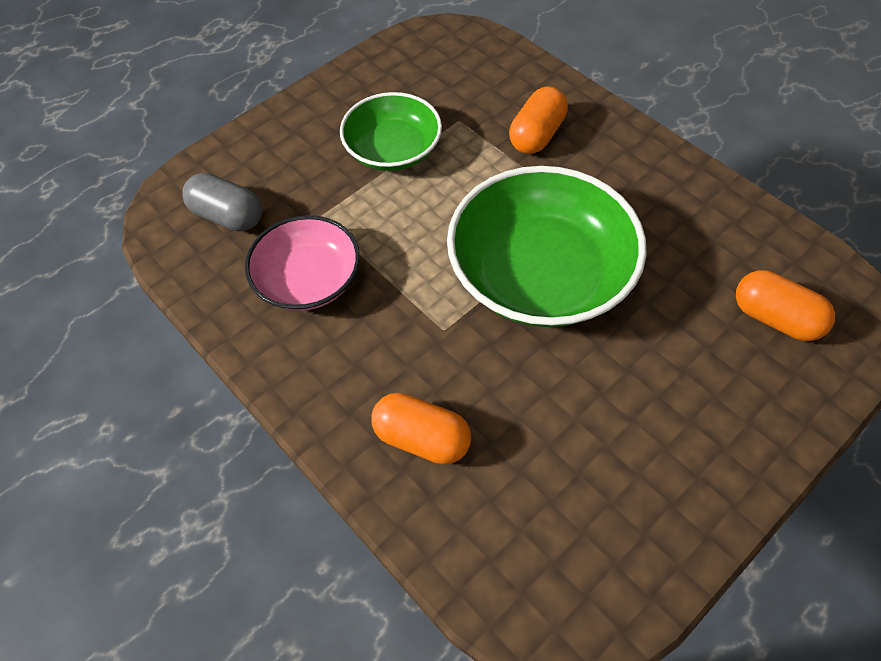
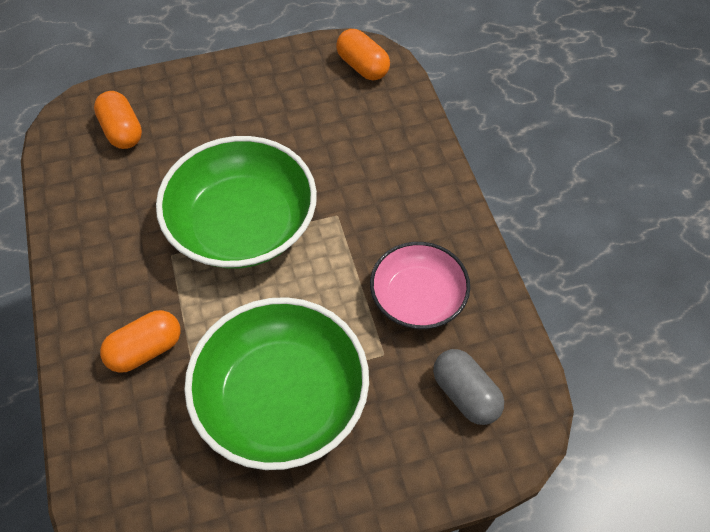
camera: 155 degrees left, 0 degrees up
(393, 149) = (281, 398): green bowl -> green bowl, size x1.66
(422, 438) = (391, 156): orange capsule -> orange capsule (363, 66)

